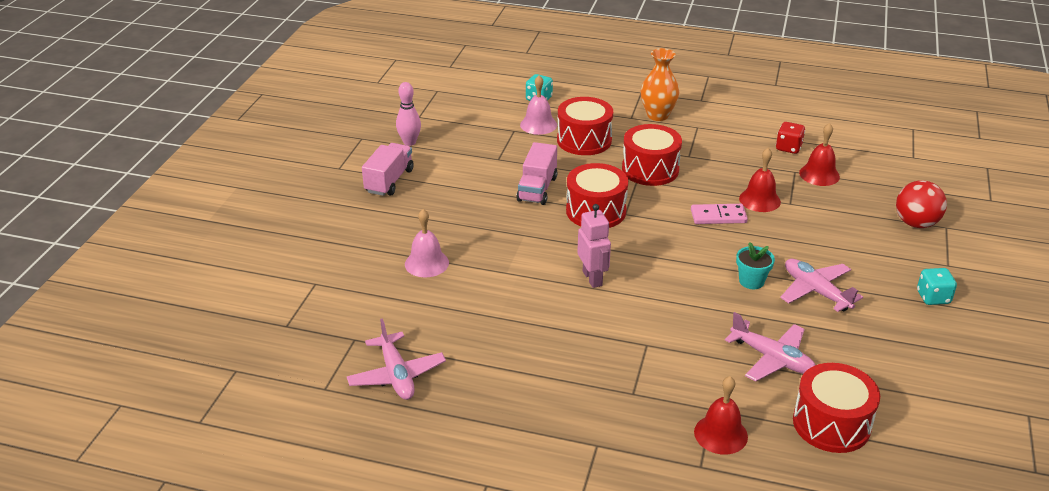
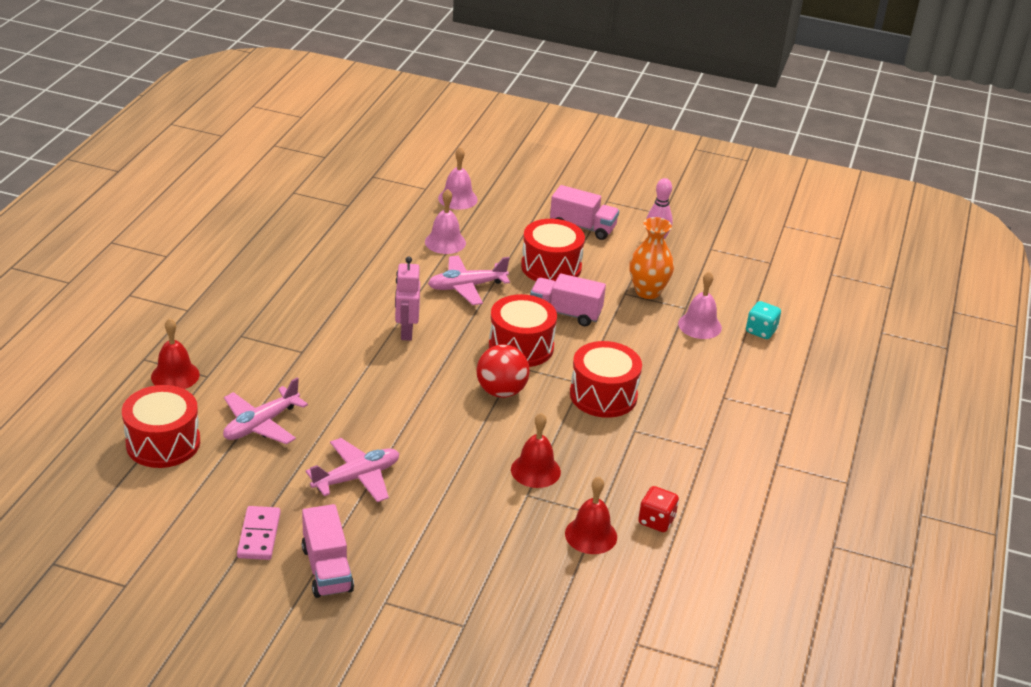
camera: 90 degrees right, 0 degrees up
(337, 259) = (457, 198): none -> pink bell
(396, 375) = (299, 222): pink plane -> pink plane (466, 287)
(584, 140) = (666, 354): red drum -> red drum (551, 267)
(592, 278) = (406, 332): pink robot -> pink robot turned 105 degrees clockwise
(657, 115) = (731, 419): orange vase -> orange vase (647, 291)
(718, 216) = (504, 432): pink domino -> pink domino (259, 535)
(751, 281) = (382, 434): turquoise flower pot -> none
(916, 223) = (474, 597): red ball -> red ball (501, 391)
(933, 297) = (327, 569): turquoise dice -> pink truck

